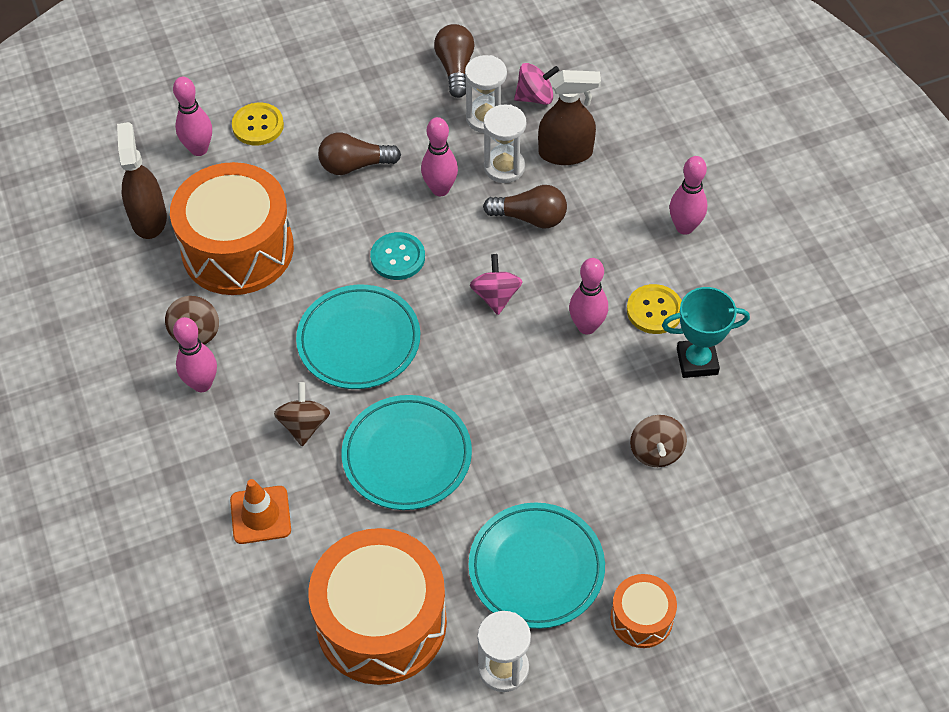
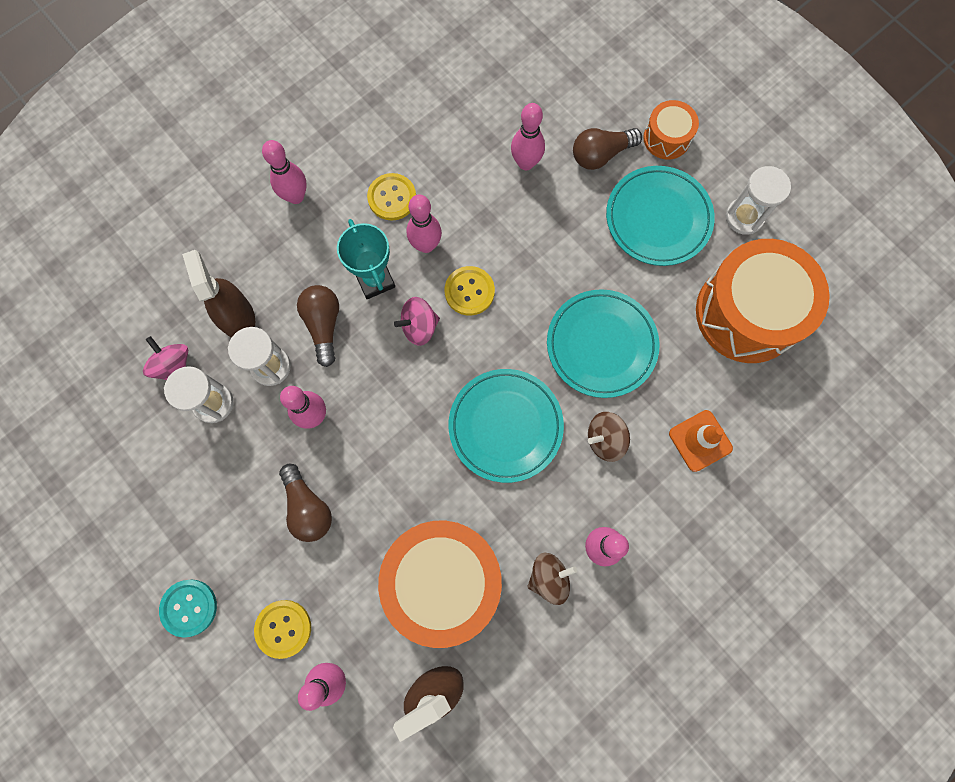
camera: 110 degrees left, 20 degrees up
(398, 257) = (405, 426): turquoise button -> turquoise button (189, 607)
(455, 68) = (154, 455): brown light bulb -> brown light bulb (601, 154)
(518, 351) = (469, 291): none -> yellow button
(656, 451) = (526, 163): brown spinning top -> pink bowling pin
(697, 361) = (431, 154): turquoise trophy -> turquoise trophy (375, 280)

